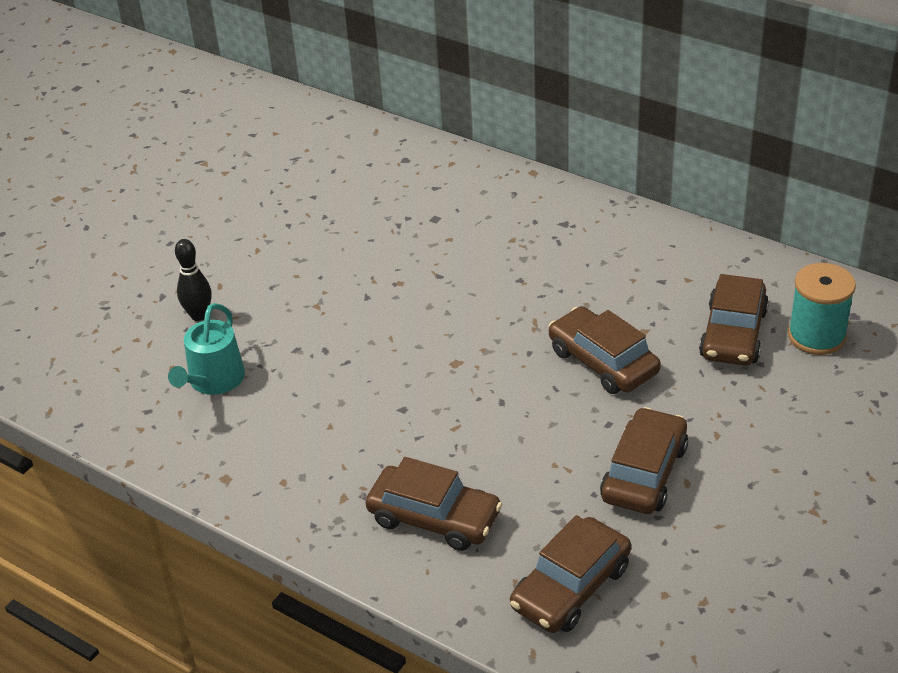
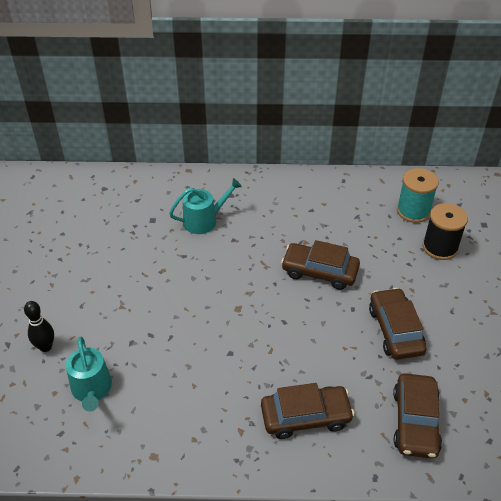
camera: 35 degrees left, 5 degrees up
(501, 242) = (204, 220): none -> turquoise watering can
(733, 334) = (372, 226): brown car -> none
(812, 398) = (440, 247): none -> black spool

